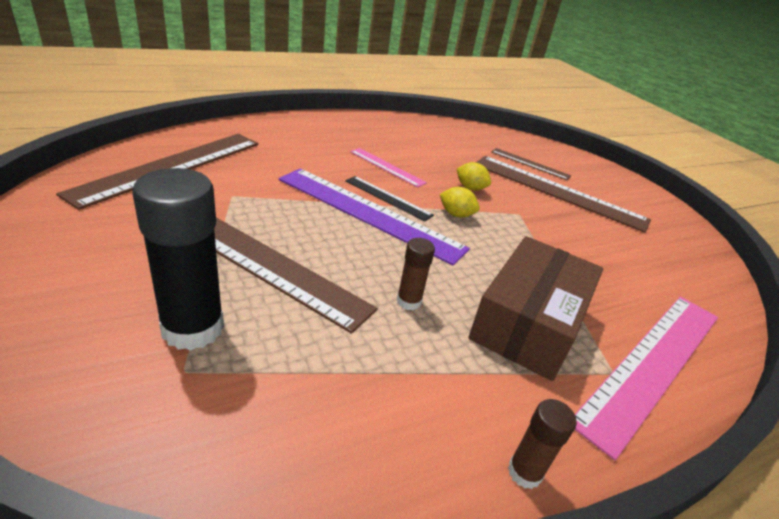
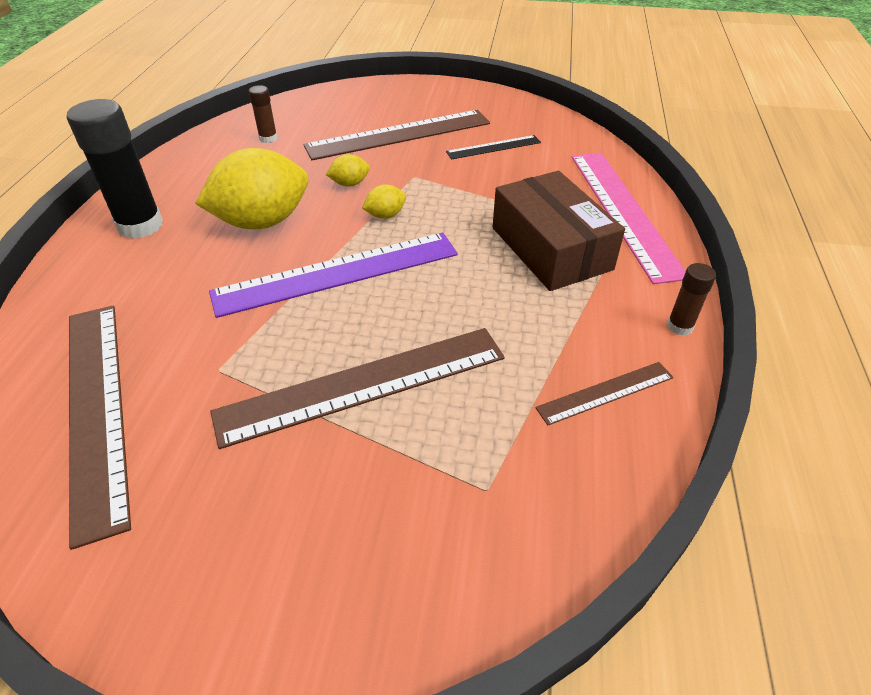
camera: 50 degrees left, 10 degrees up
(193, 328) = (433, 468): black glue stick -> black glue stick (140, 225)
(387, 167) = (262, 222): pink ruler -> yellow lemon
(388, 198) = (321, 247): black ruler -> black ruler (493, 147)
(408, 301) = (486, 305): brown glue stick -> brown glue stick (268, 138)
(530, 164) = (340, 124): brown ruler -> brown ruler (605, 392)

